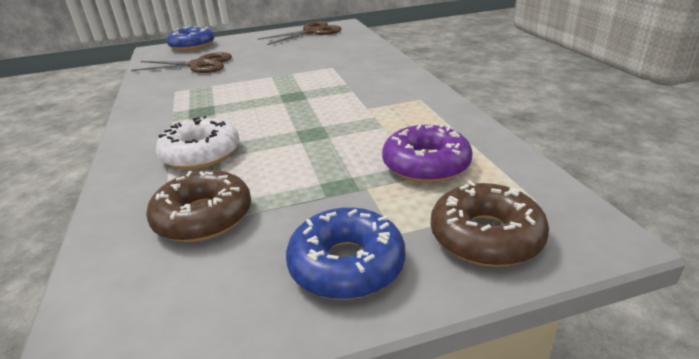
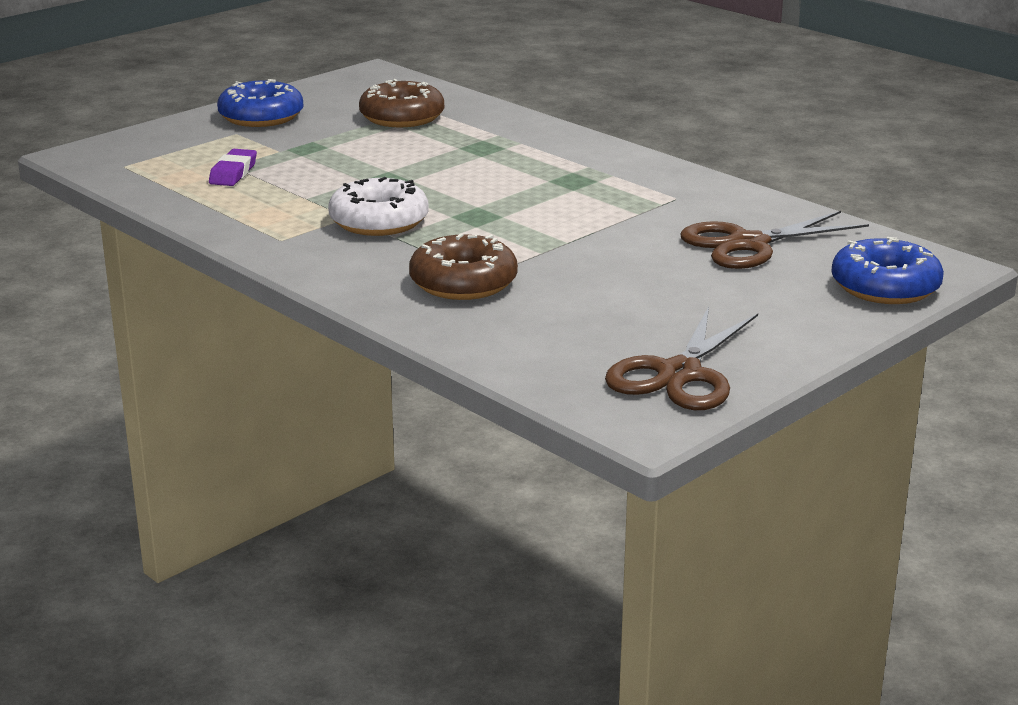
camera: 150 degrees right, 5 degrees down
(201, 154) = (484, 147): white donut -> white donut (379, 221)
(426, 165) = (233, 173): purple donut -> purple eraser
(486, 236) = (164, 141): brown donut -> brown donut (463, 282)

